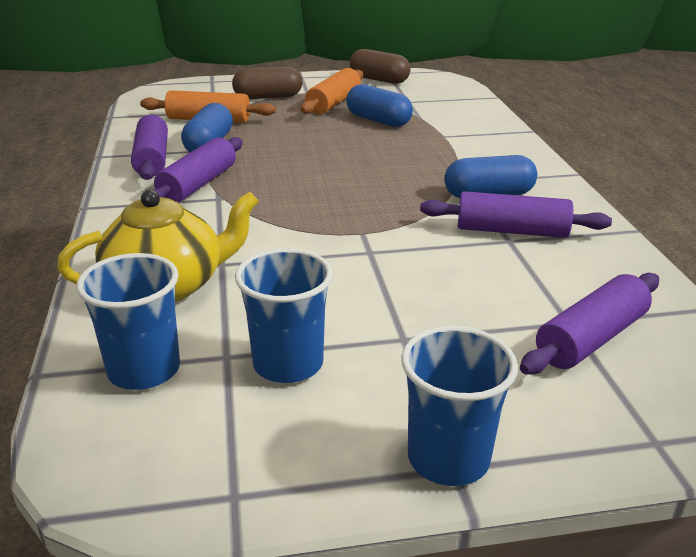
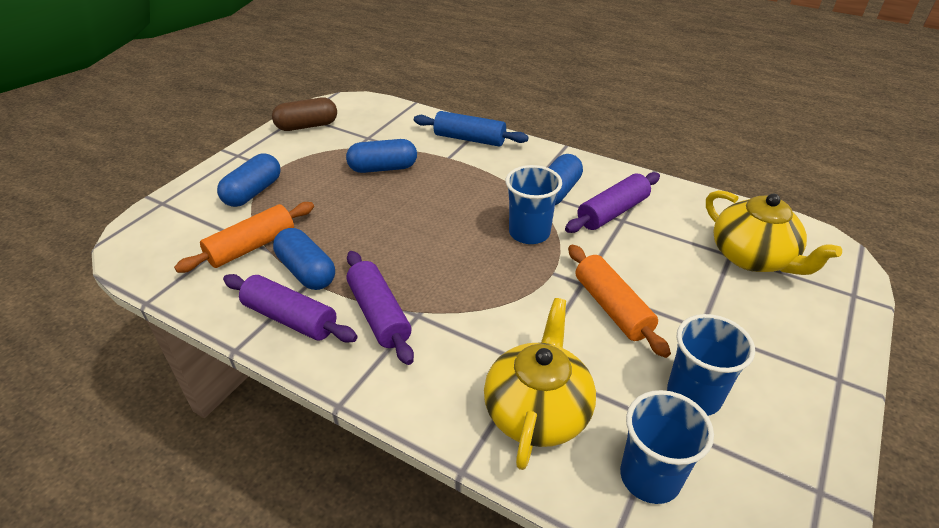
camera: 50 degrees left, 10 degrees up
(268, 97) = (253, 192): brown capsule -> blue capsule
(333, 103) = (318, 169): orange rolling pin -> orange rolling pin (612, 308)
(448, 458) = (830, 376): blue cup -> blue cup (529, 233)
(490, 133) = (469, 139): none -> blue rolling pin
(591, 339) = (752, 257): purple rolling pin -> yellow teapot

